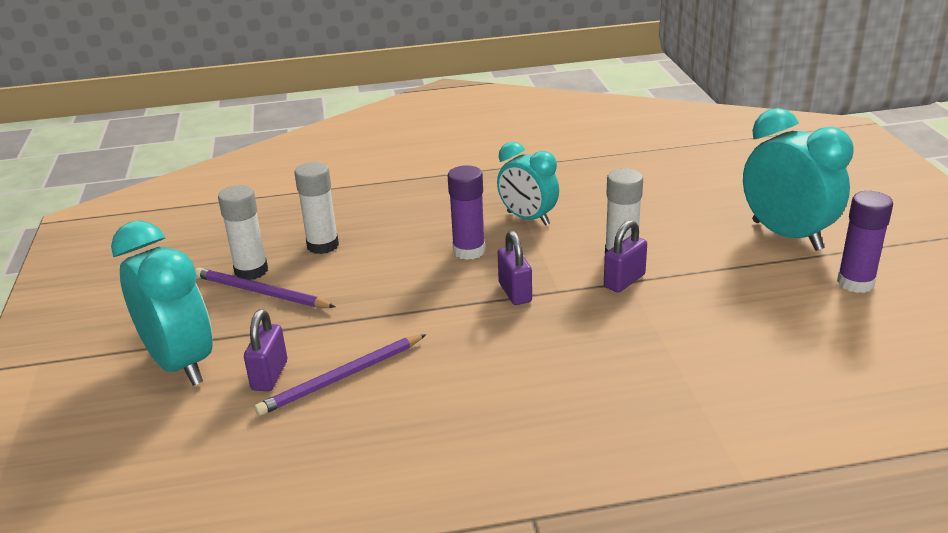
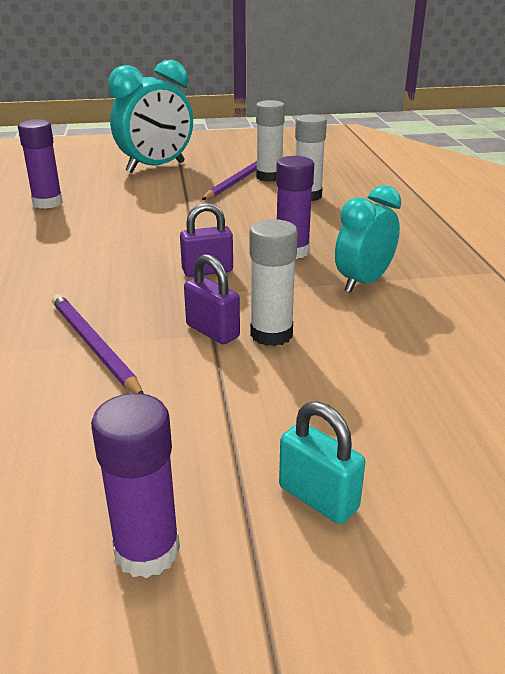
camera: 90 degrees right, 0 degrees up
(269, 375) = (128, 189): purple padlock -> none
(310, 441) = (47, 203): none -> purple glue stick
(341, 377) = (112, 208): purple pencil -> purple pencil (93, 346)
(786, 235) = (318, 498): turquoise clock -> turquoise padlock

